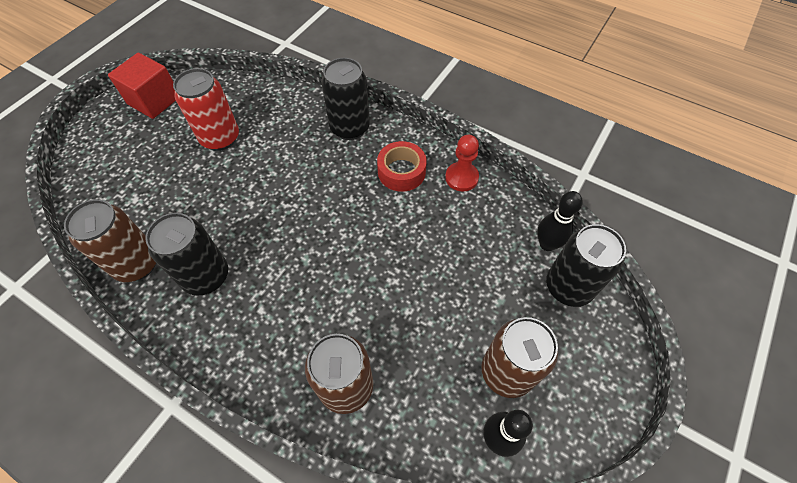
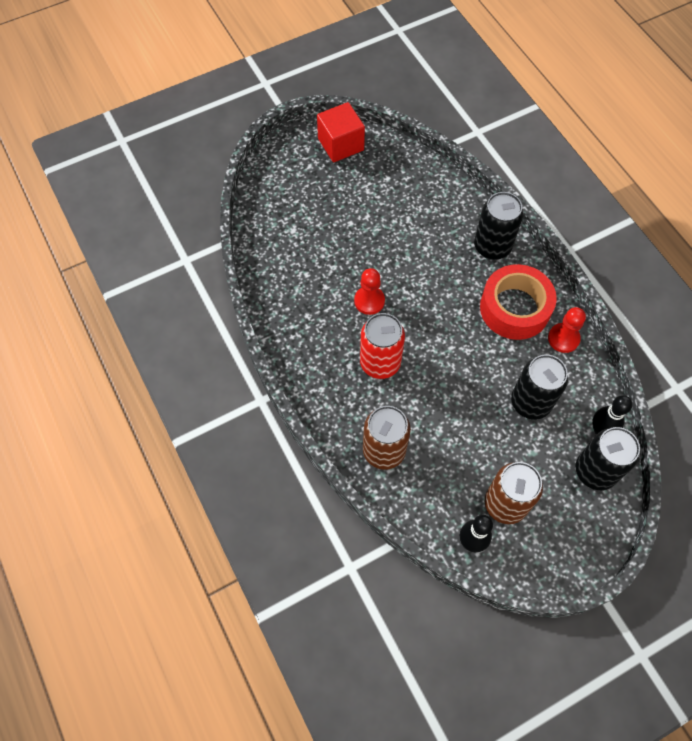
camera: 30 degrees right, 5 degrees up
(137, 264) = (276, 285): brown can -> none
(206, 276) = (321, 320): black can -> black can (530, 402)
(220, 138) = (379, 206): red can -> red can (380, 363)
(251, 232) = (369, 301): none -> red pawn
(401, 172) = (514, 308): red tape -> red tape, size x1.56

